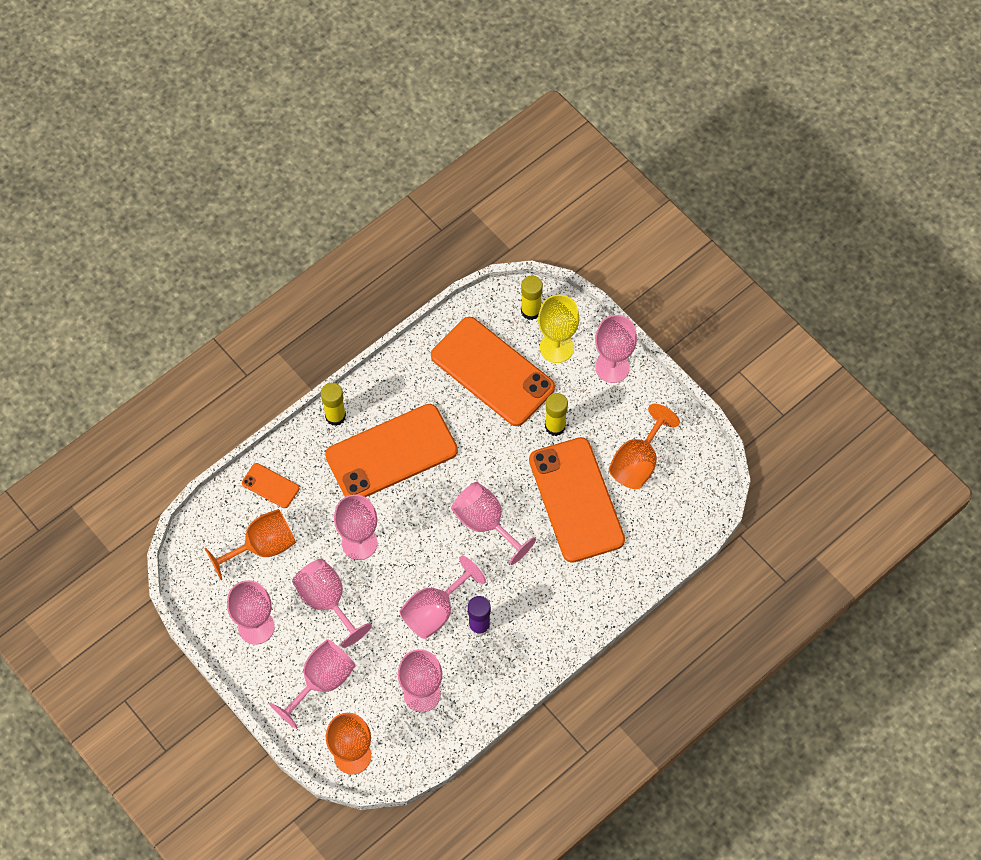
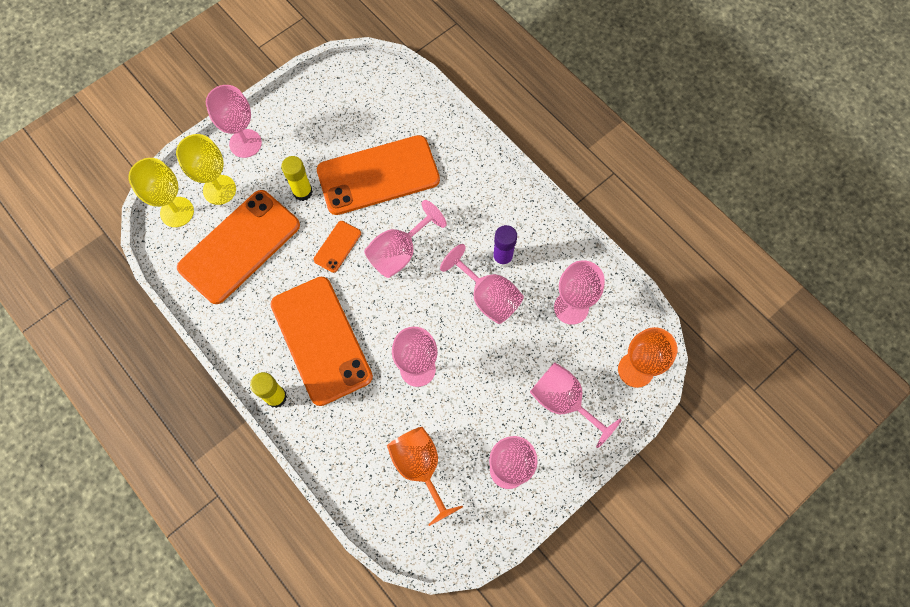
camera: 90 degrees left, 5 degrees up
(270, 486) = (351, 462): orange phone -> orange phone (337, 246)
(327, 601) = (479, 399): pink goblet -> none
(530, 311) = (177, 212): yellow glue stick -> yellow goblet
(638, 462) = (343, 125): orange goblet -> none

